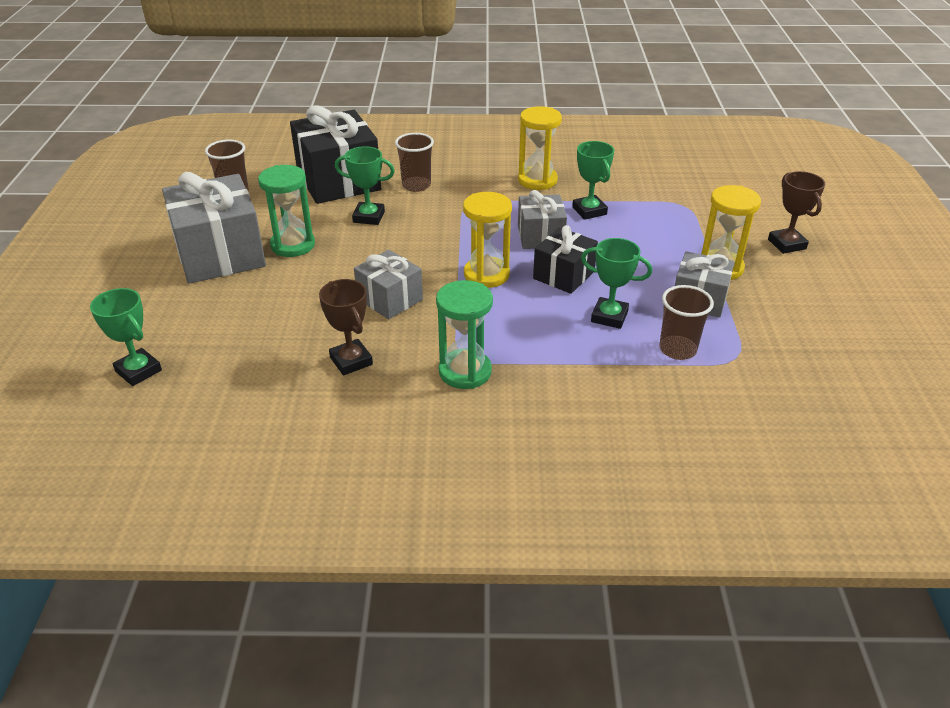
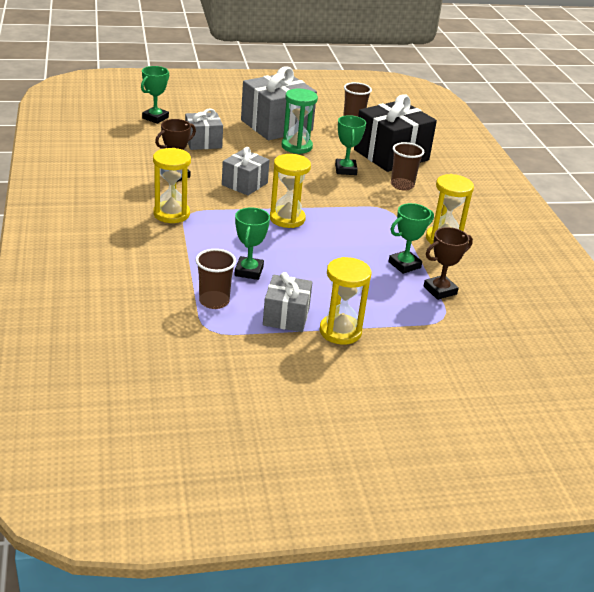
camera: 75 degrees right, 5 degrees down
(465, 371) = (171, 214): green hourglass -> yellow hourglass
(540, 236) = (352, 241): grey gift -> grey gift (203, 142)
(563, 275) = (299, 251): black gift -> none
(786, 244) = (399, 377): brown trophy -> brown trophy (440, 290)

